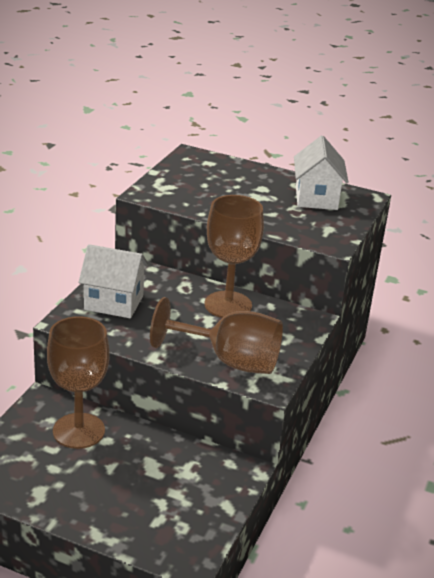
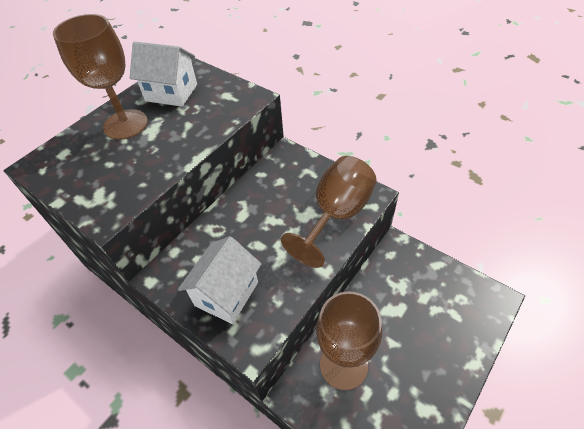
camera: 70 degrees left, 20 degrees up
(228, 305) = (253, 202): brown goblet -> brown goblet (126, 124)

